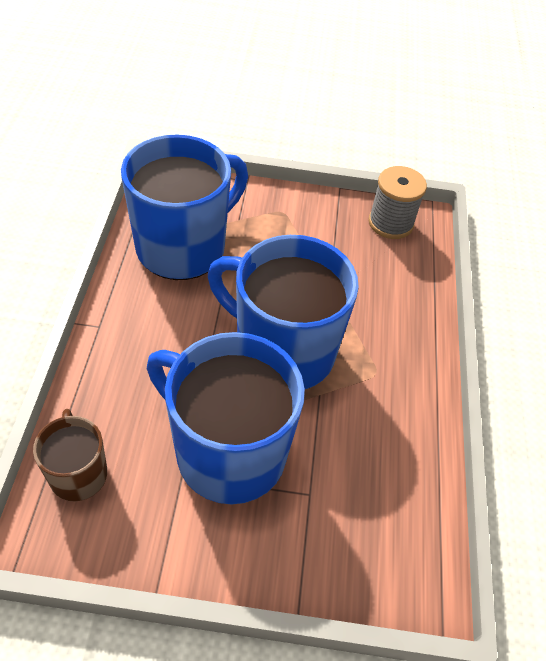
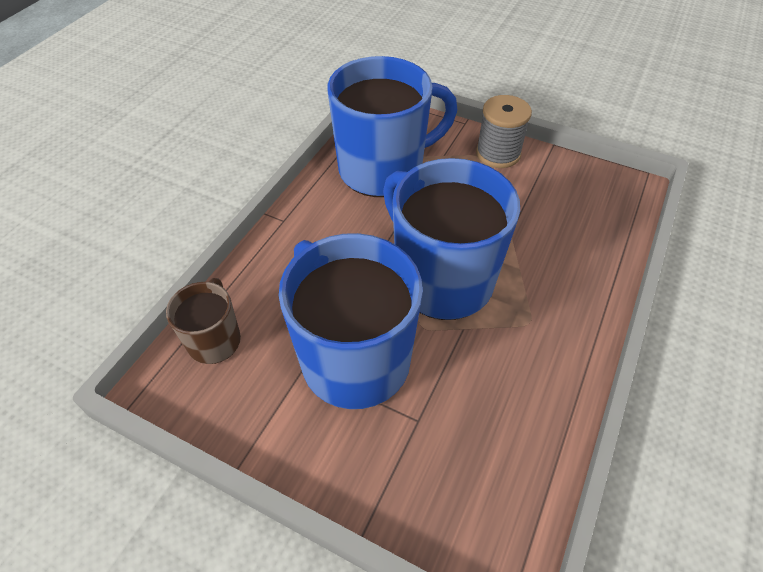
camera: 25 degrees right, 0 degrees up
(390, 223) = (595, 185): grey spool -> grey spool (498, 153)

